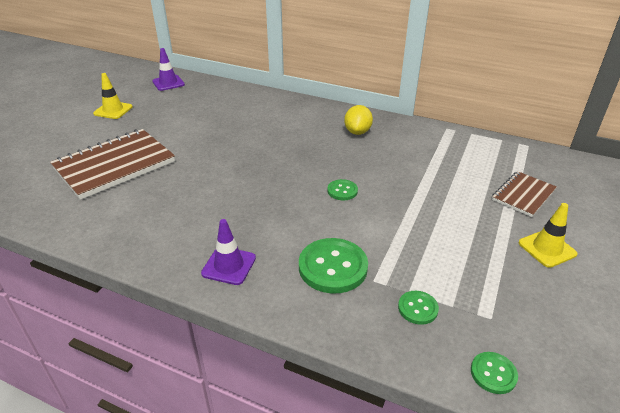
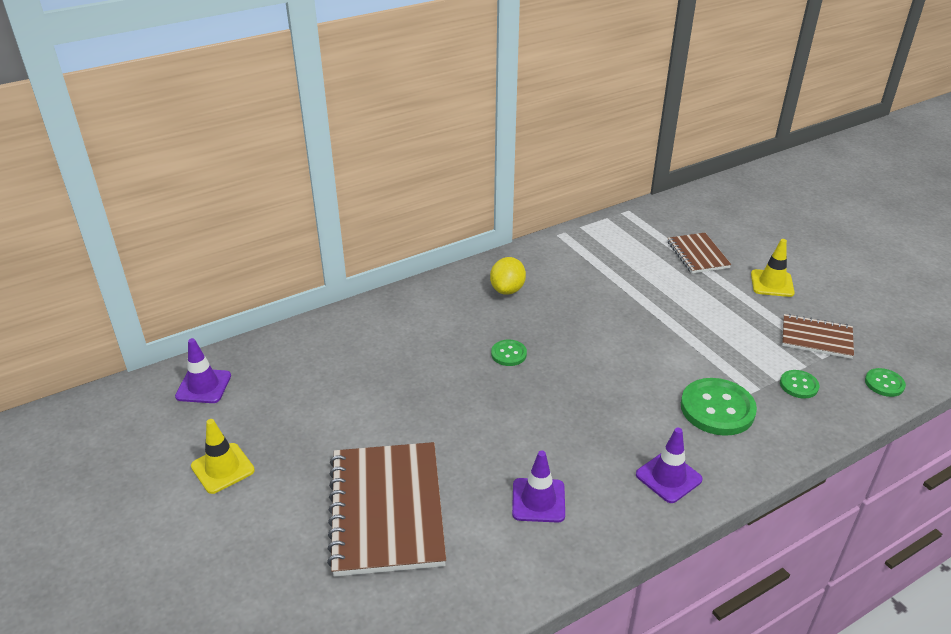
camera: 55 degrees left, 0 degrees up
(160, 215) = (538, 500): none -> purple traffic cone
(342, 191) = (606, 349): green button -> green button (508, 354)
(357, 132) = (507, 290): yellow lemon -> yellow lemon turned 60 degrees clockwise
(503, 301) = (816, 338): none -> brown notebook

